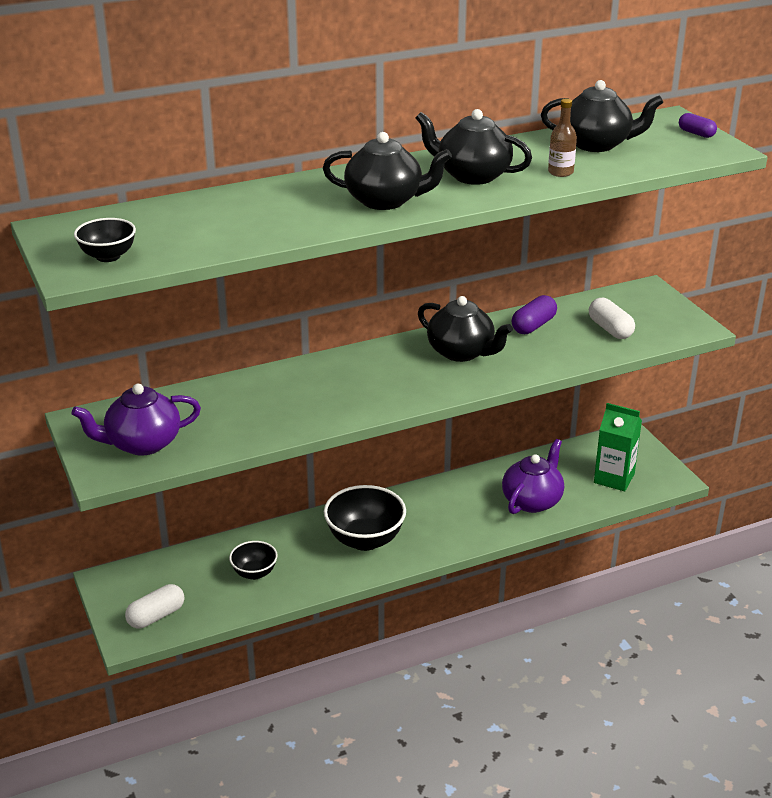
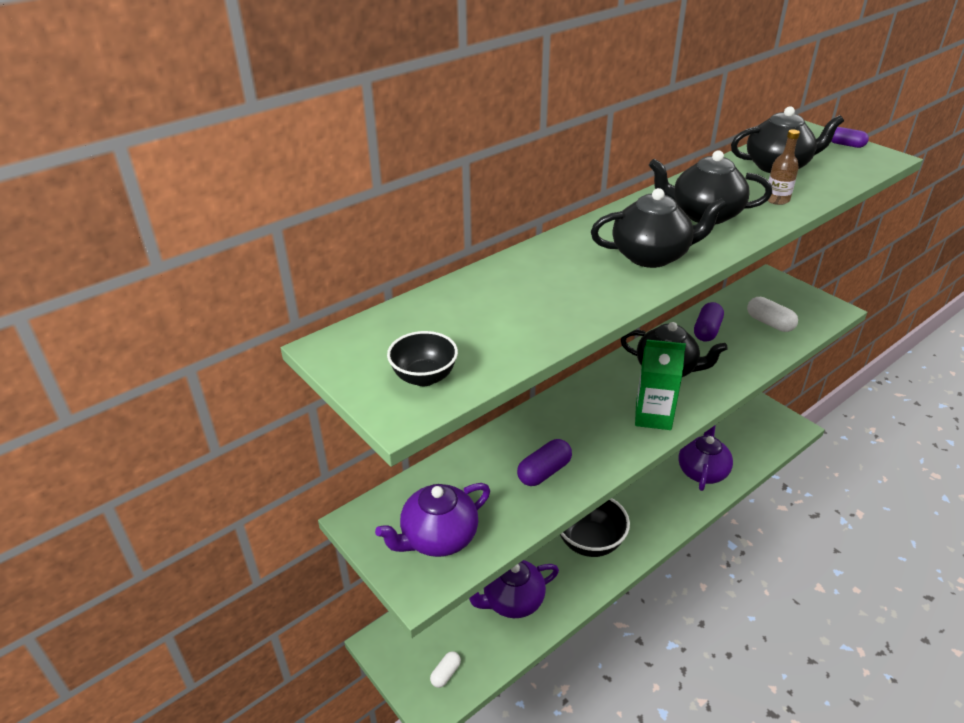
camera: 15 degrees left, 5 degrees up
(156, 616) = (445, 674): white capsule -> white capsule, size x0.65
(254, 573) = (512, 601): black bowl -> purple teapot
(273, 413) = (544, 472): none -> purple capsule
(614, 478) = (751, 436): green carton -> green carton (653, 416)

